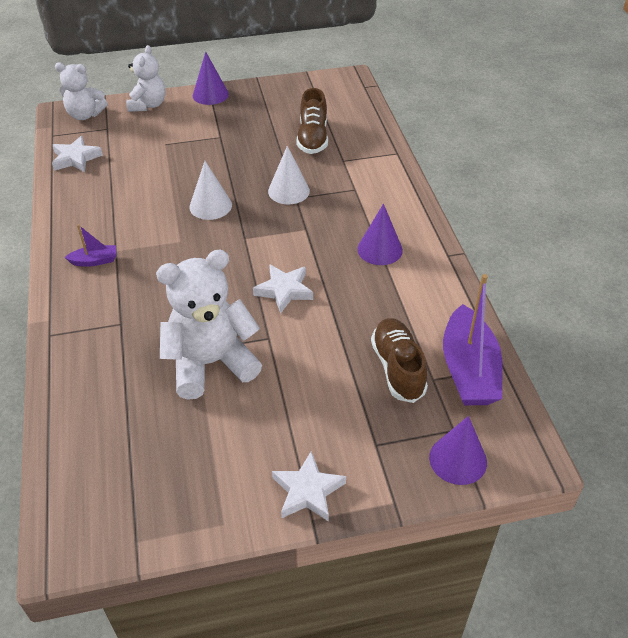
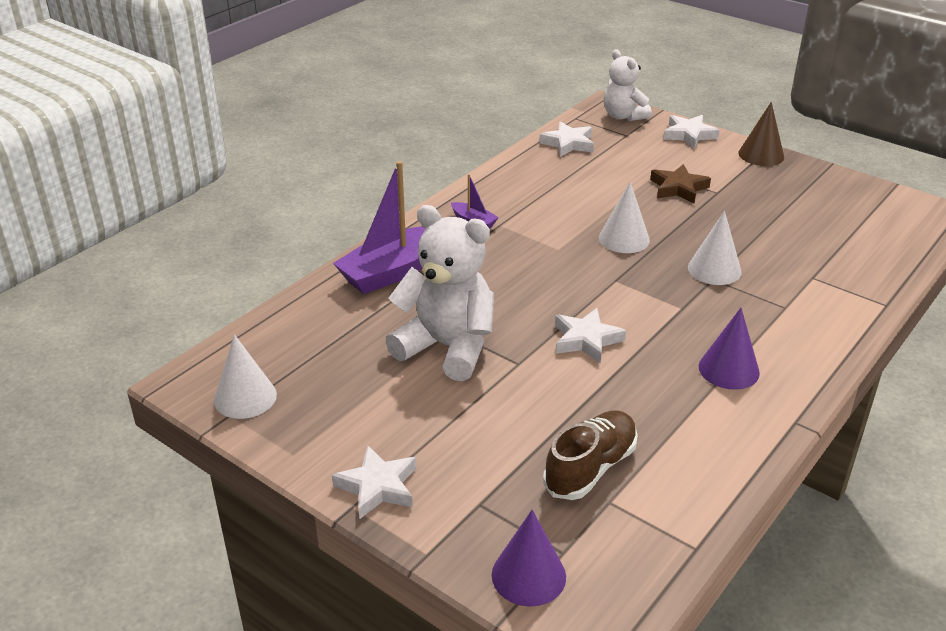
camera: 50 degrees right, 10 degrees down
(127, 519) = (245, 397): none -> white cone
(148, 105) = (689, 135): white teddy bear -> white star
(194, 148) = (678, 188): none -> brown star
(210, 94) = (761, 155): purple cone -> brown cone
(313, 138) = (810, 241): brown shoe -> none
(468, 370) = (656, 523): purple boat -> purple boat (392, 272)

